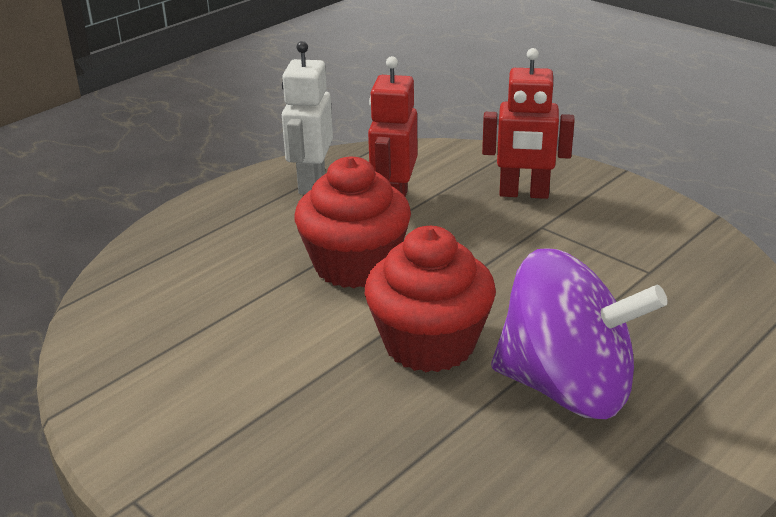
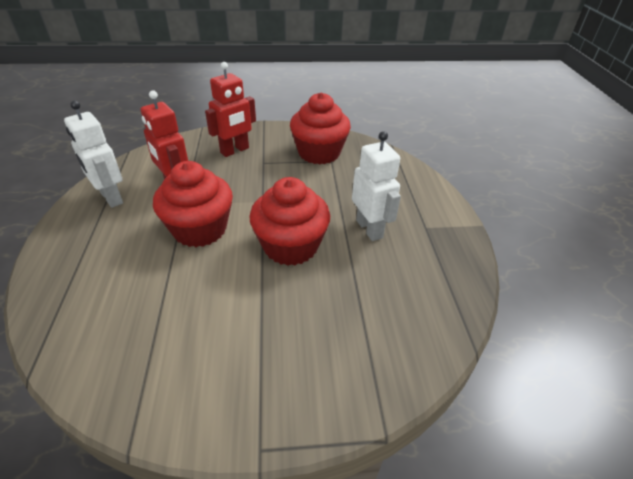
camera: 50 degrees left, 10 degrees up
(567, 388) = (369, 229): purple spinning top -> white robot
(645, 252) = (319, 153): none -> red cupcake

